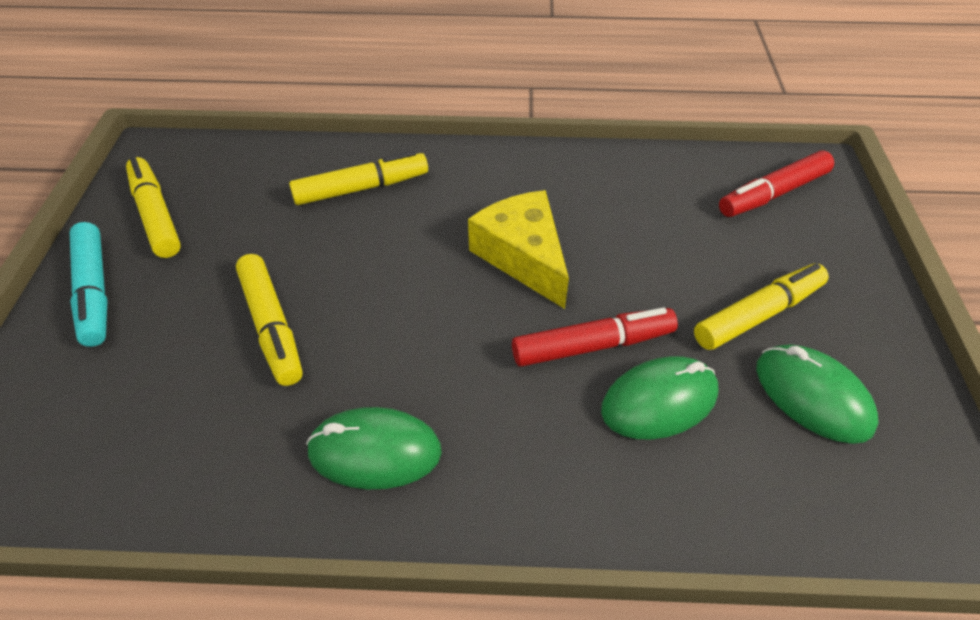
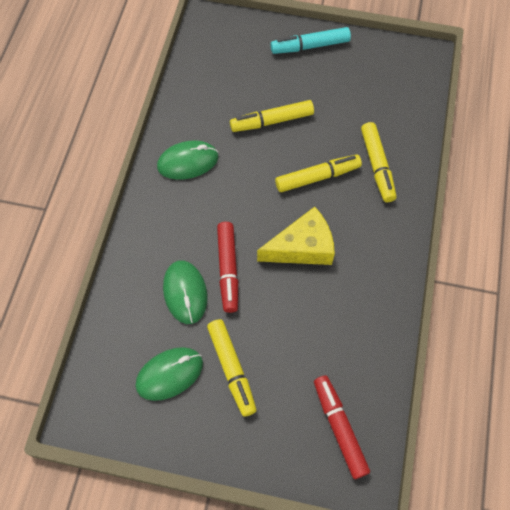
camera: 100 degrees right, 15 degrees up
(156, 215) = (365, 65): yellow marker -> yellow marker (317, 177)
(374, 452) = (188, 162): green mouse -> green mouse turned 60 degrees clockwise

